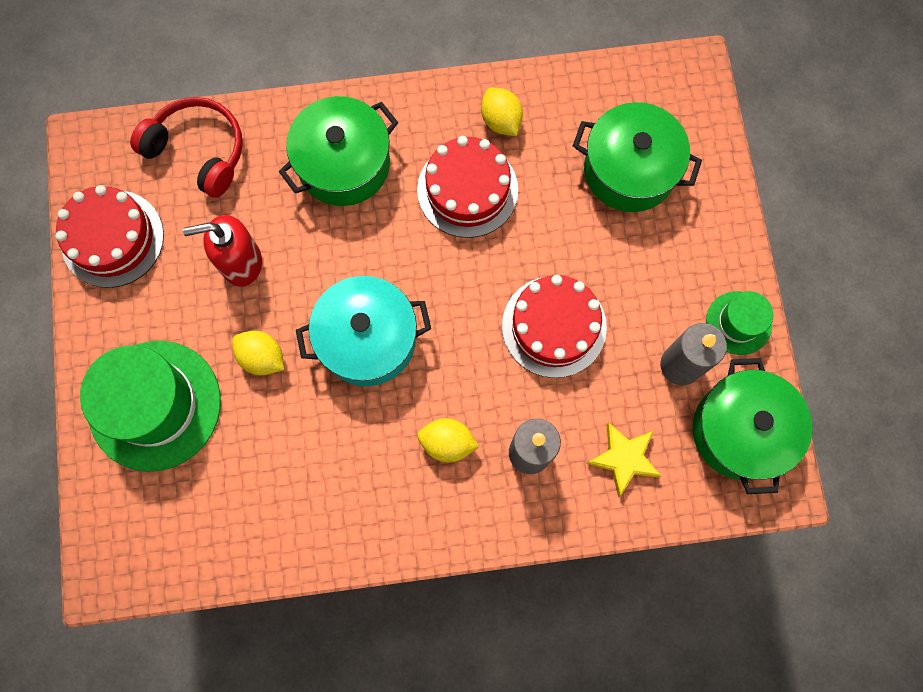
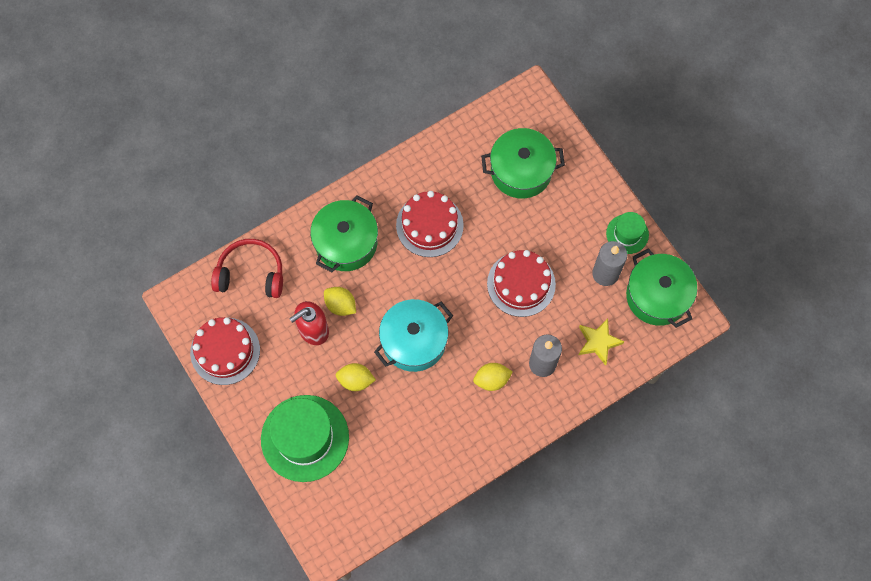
camera: 25 degrees left, 5 degrees down
(501, 121) = (429, 174): yellow lemon -> yellow lemon (340, 305)

